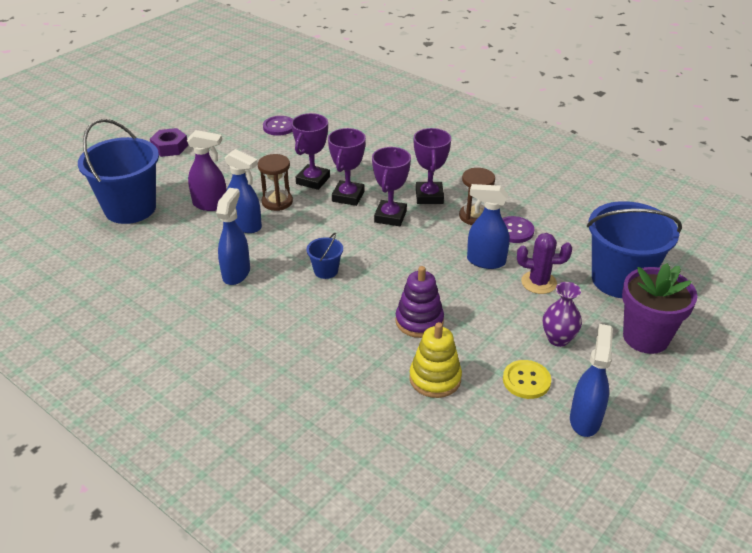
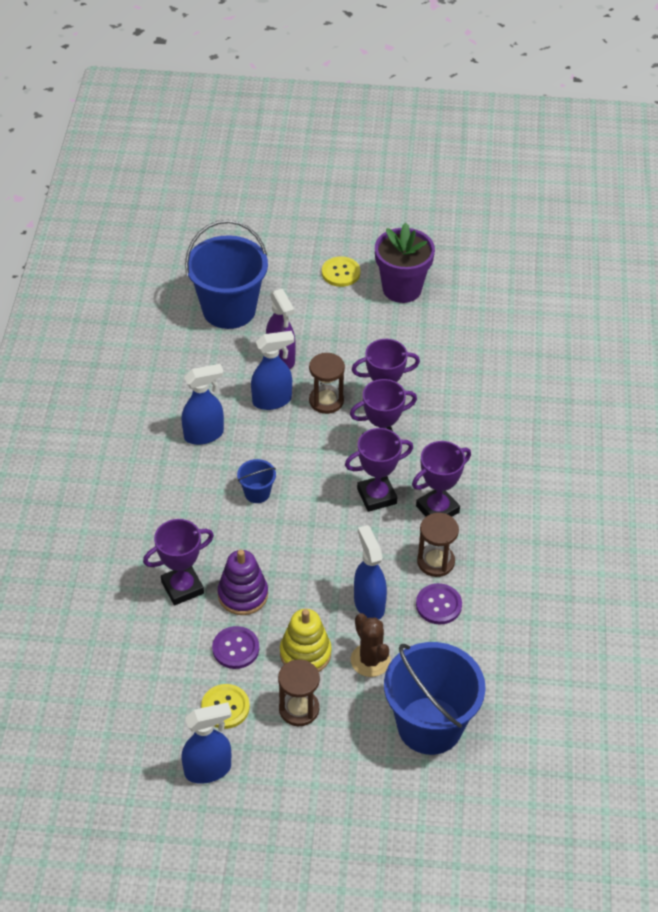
camera: 55 degrees right, 10 degrees up
(170, 147) = (340, 273): purple nut -> yellow button
(245, 225) = (272, 400): blue spray bottle -> blue spray bottle turned 105 degrees counterclockwise
(279, 127) = (451, 327): purple button -> purple button (235, 648)
(380, 353) = (182, 587): none -> purple trophy
(435, 378) = (180, 641): yellow stacking toy -> yellow stacking toy (305, 653)
(538, 282) = (370, 660): purple cactus -> brown cactus
(558, 339) = (299, 709): purple vase -> brown hourglass
(645, 337) = (354, 778): purple flower pot -> purple flower pot (402, 289)

